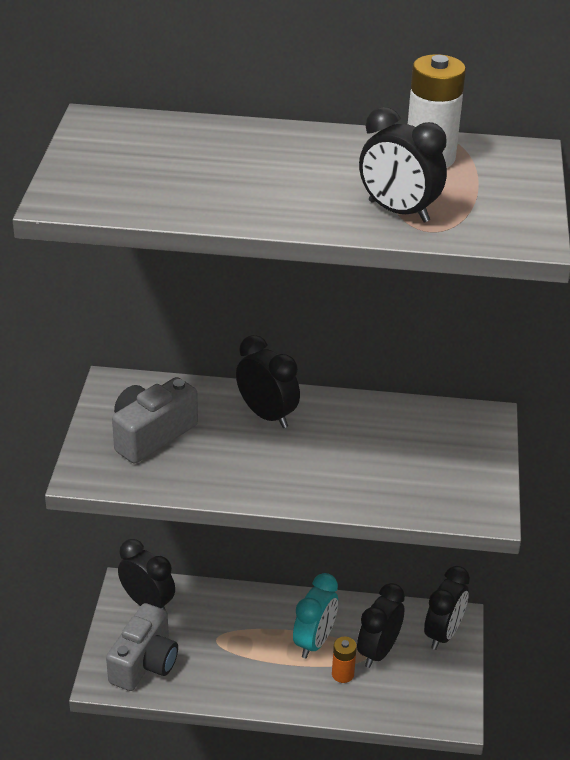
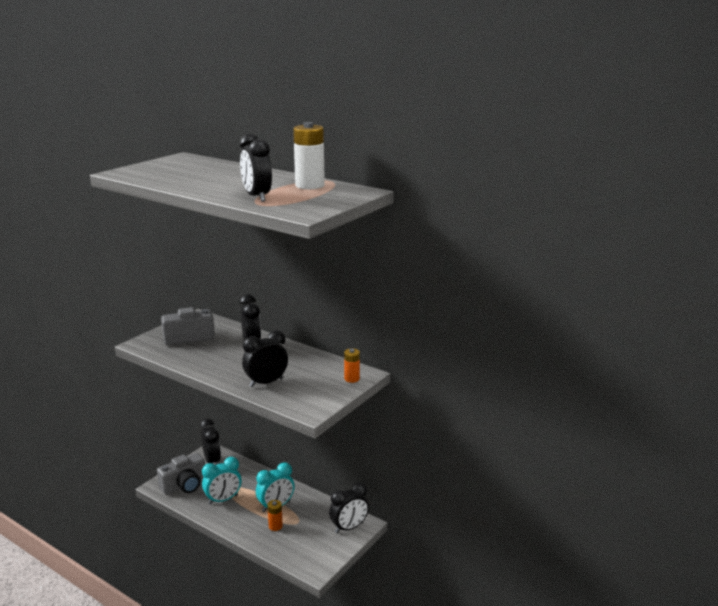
camera: 30 degrees right, 15 degrees down
(227, 662) = (223, 499): none -> turquoise clock
(378, 651) = (305, 523): black clock -> black clock (266, 383)
(480, 433) = (352, 379): none -> orange battery

